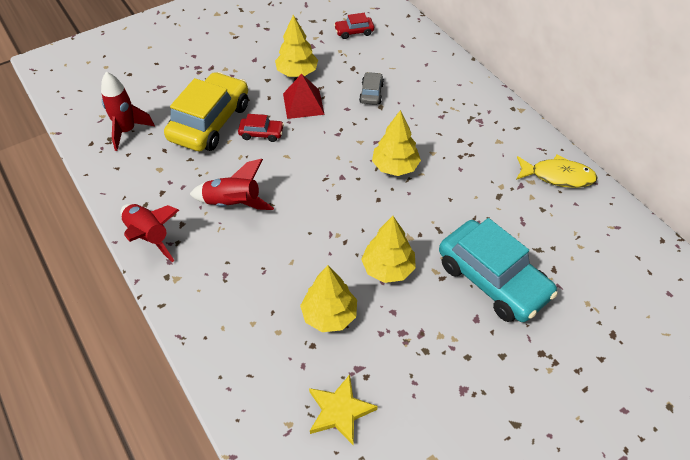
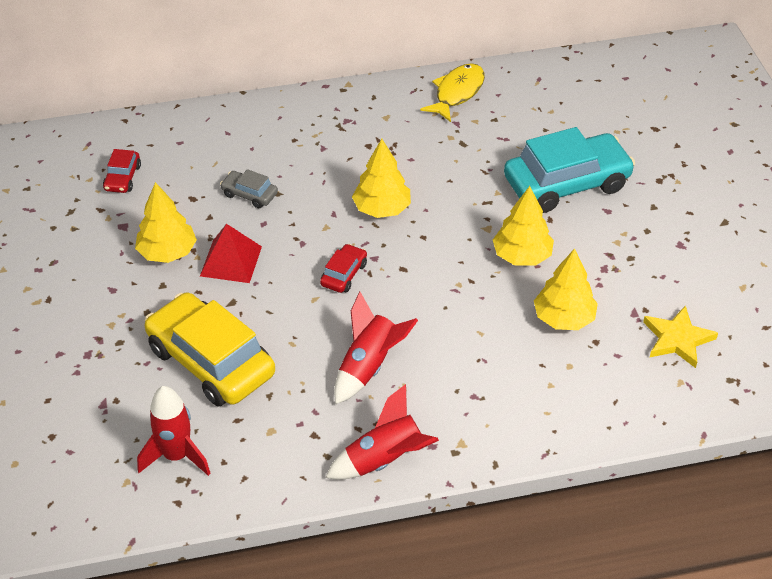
camera: 70 degrees left, 5 degrees down
(261, 133) = (262, 313): red car -> red car (344, 274)

